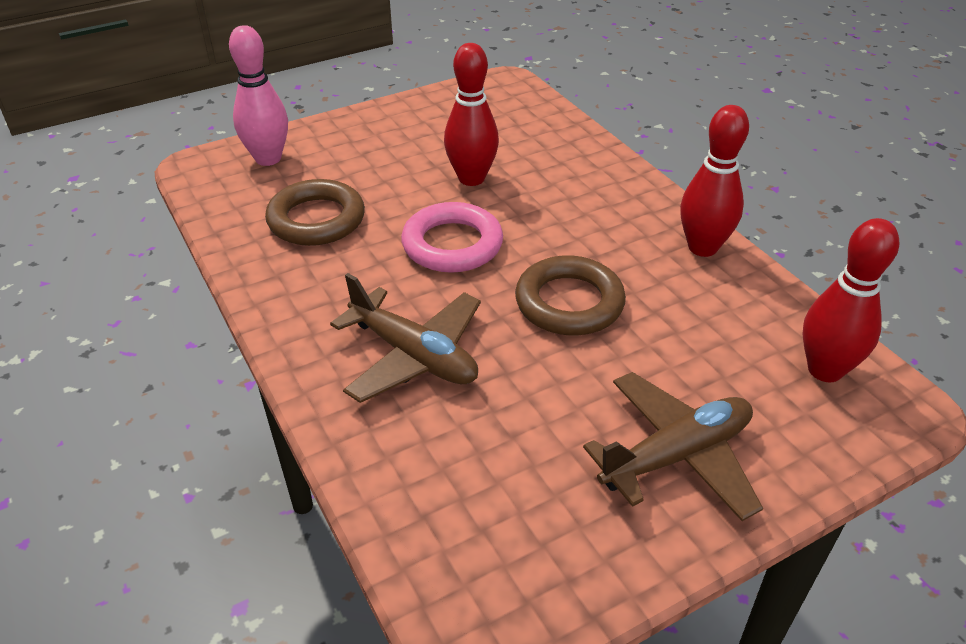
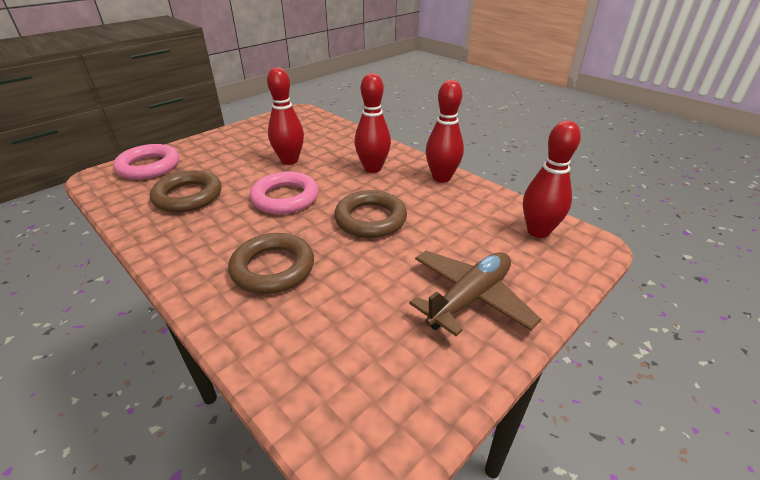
camera: 15 degrees left, 5 degrees down
(268, 159) = (149, 166): pink bowling pin -> pink ring
(414, 356) = (273, 268): brown plane -> brown ring
(596, 213) = (372, 168): none -> red bowling pin

